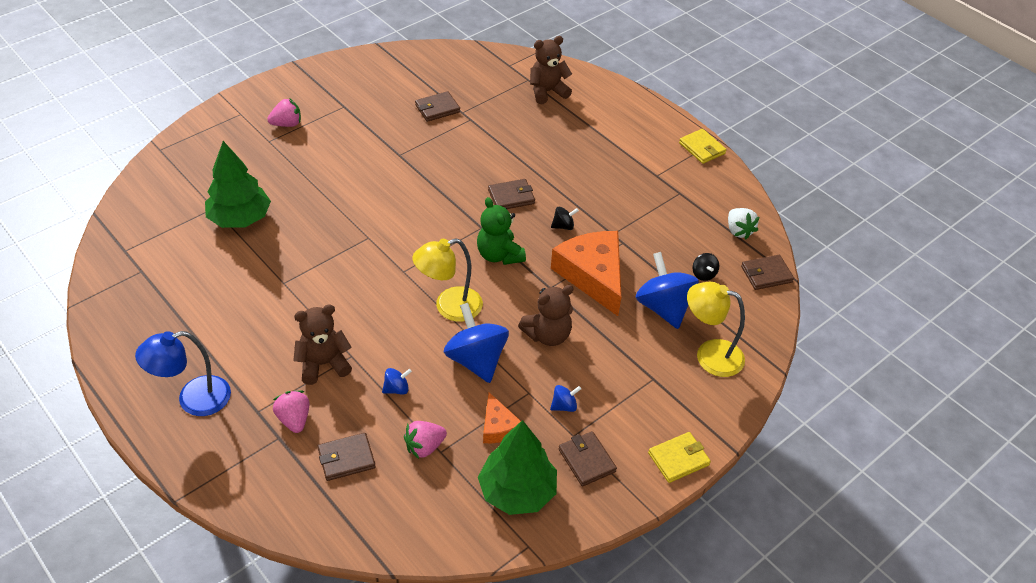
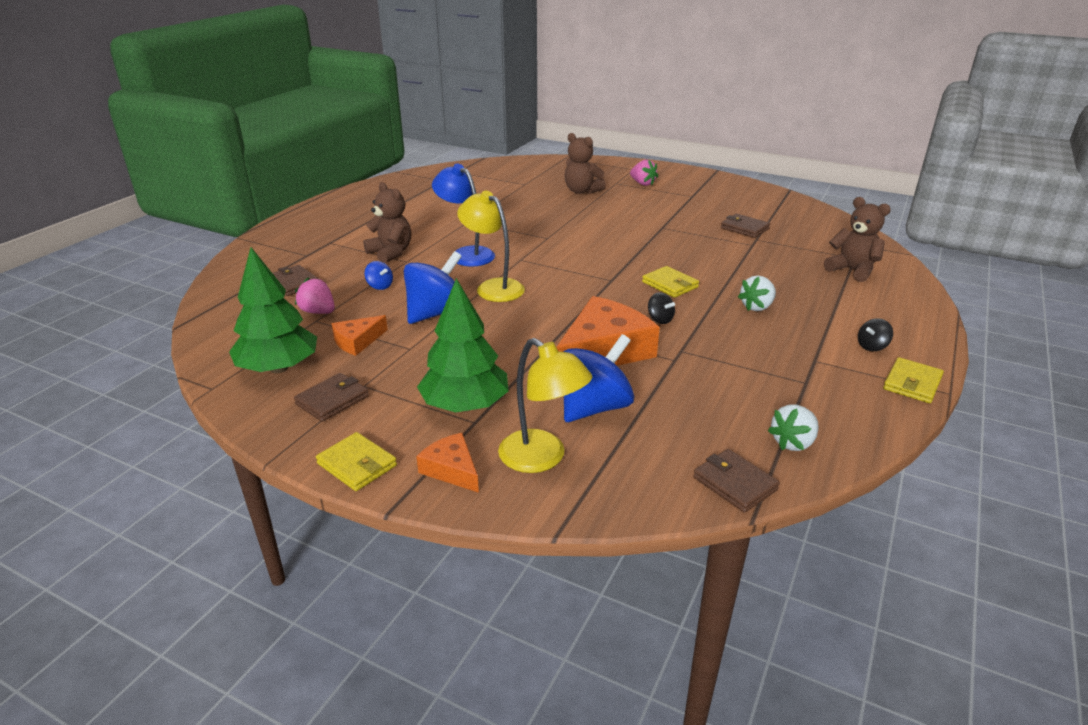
camera: 70 degrees right, 15 degrees down
(193, 399) = (331, 221): blue lamp -> blue lamp (466, 254)
(240, 218) = (522, 193): green tree -> green tree (465, 405)
(294, 419) = (327, 256): pink strawberry -> none
(499, 255) = (582, 295): green teddy bear -> none
(511, 197) = (670, 284): brown wallet -> yellow wallet
(547, 335) = (494, 342): brown teddy bear -> brown teddy bear (582, 191)
(564, 406) = (402, 371): blue spinning top -> none
(573, 167) = (757, 307): none -> white strawberry
(703, 274) = (680, 427): black spinning top -> black spinning top (872, 346)
(704, 406) = (452, 469): none -> orange cheese
(709, 355) = (542, 458): yellow lamp -> yellow lamp turned 135 degrees clockwise

